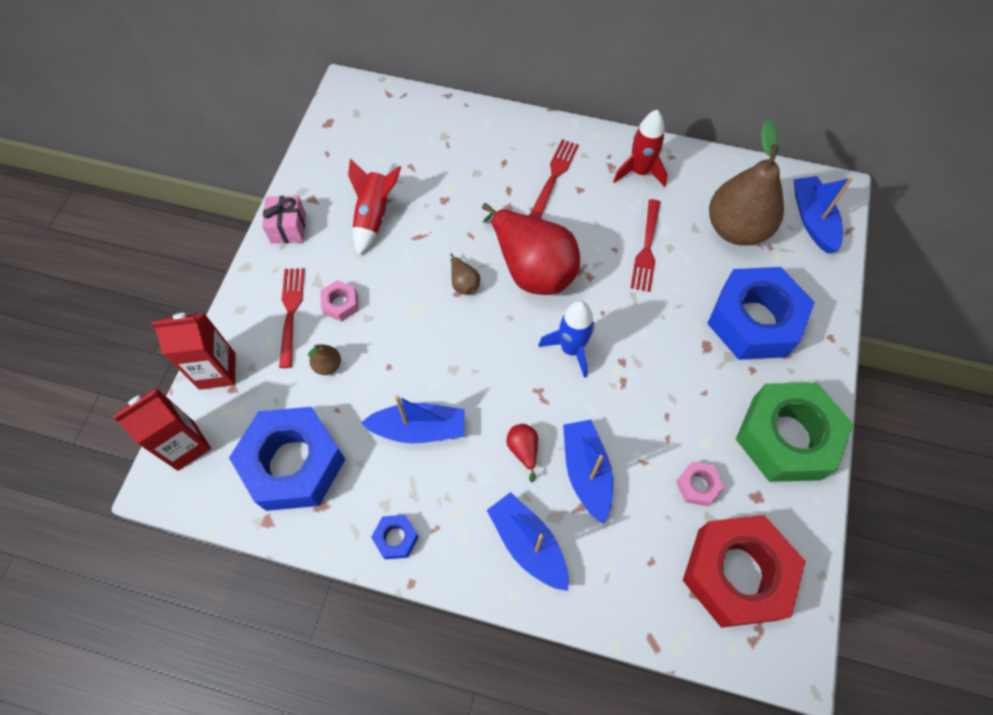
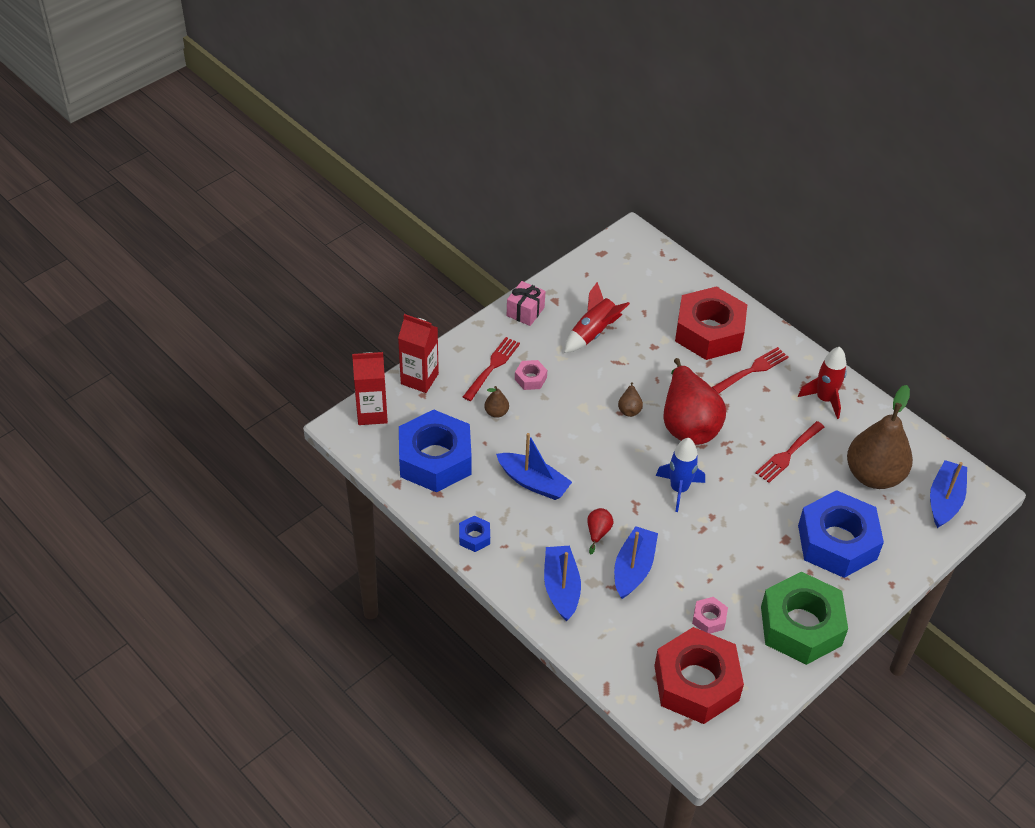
camera: 30 degrees right, 15 degrees down
(487, 156) = (709, 332): none -> red nut

